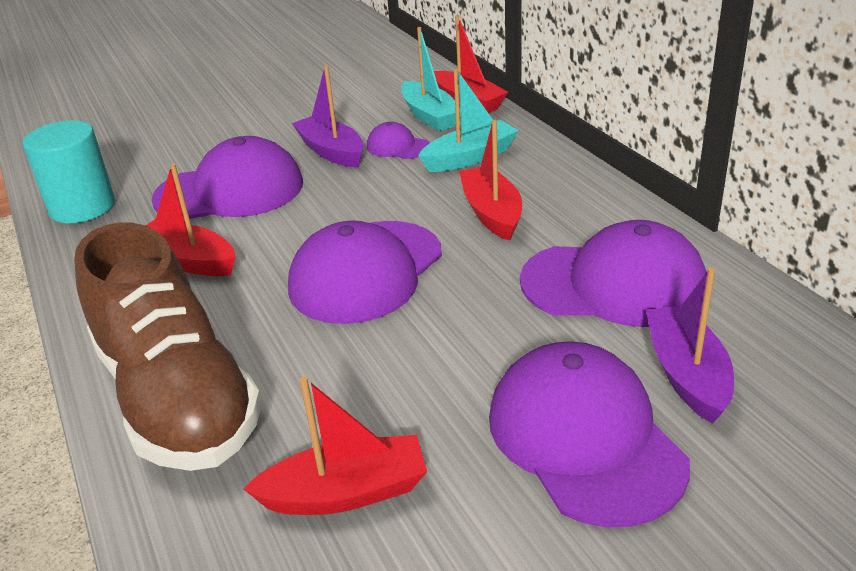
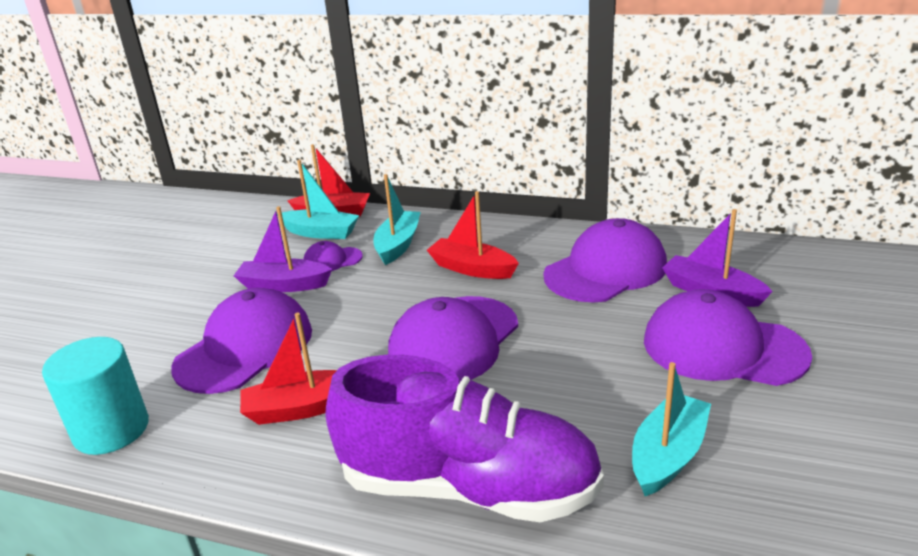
camera: 45 degrees left, 5 degrees down
(177, 398) = (468, 487): brown shoe -> purple shoe
(346, 492) = (668, 455): red boat -> turquoise boat
(366, 271) = (454, 340): purple cap -> purple cap turned 45 degrees clockwise

